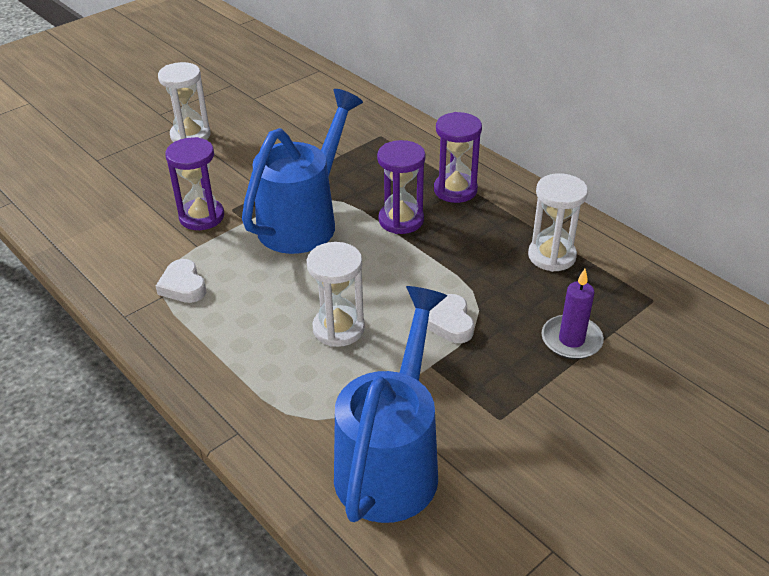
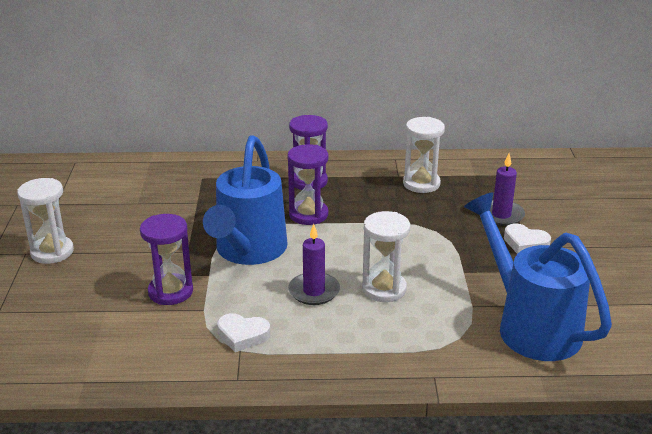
camera: 50 degrees left, 10 degrees down
(287, 289) = (314, 291): none -> purple candle
(303, 221) = (248, 251): blue watering can -> blue watering can turned 150 degrees counterclockwise
(450, 323) = (434, 246): white heart -> white heart (525, 243)

